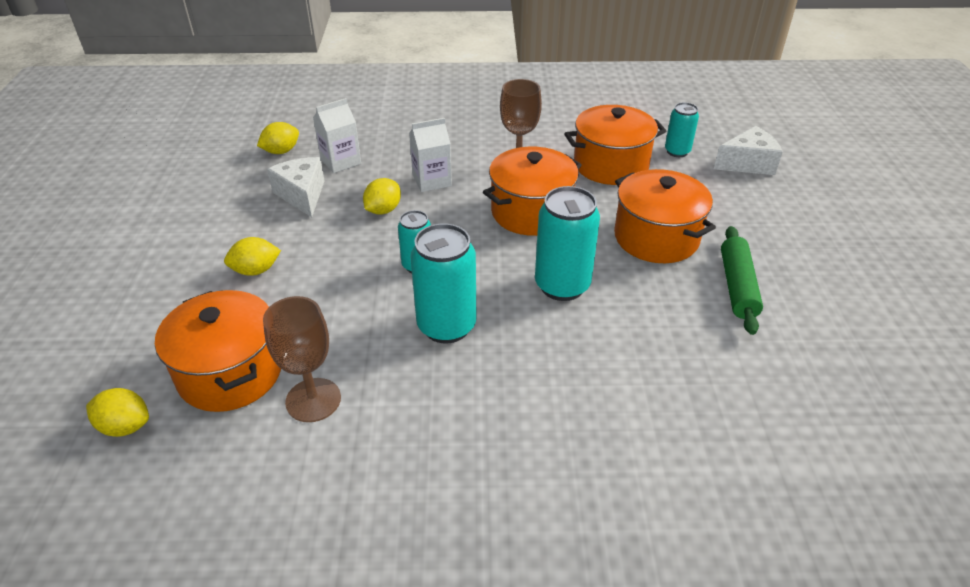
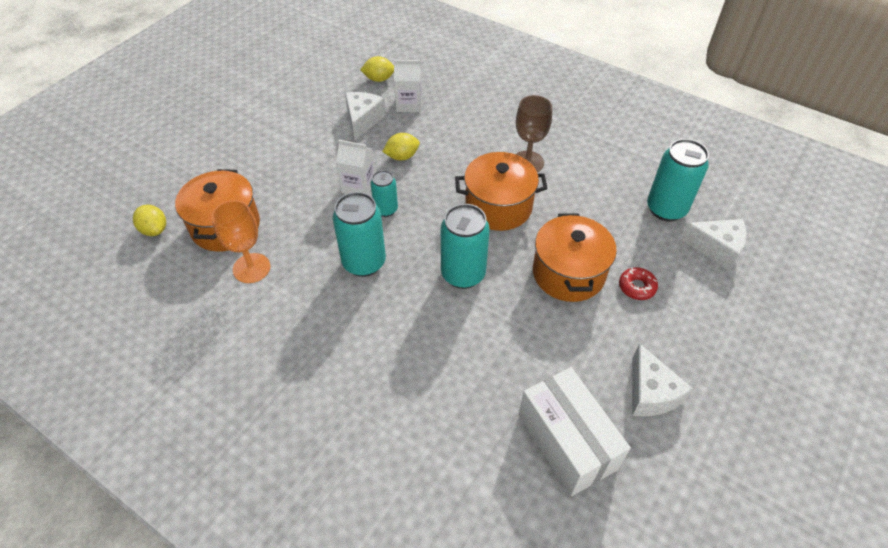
camera: 35 degrees right, 10 degrees up
(256, 270) = (292, 164): yellow lemon -> none
(313, 400) = (251, 268): brown goblet -> orange goblet
(432, 180) = (454, 148): white carton -> white carton (358, 186)
(610, 165) = (598, 196): orange pot -> none
(677, 151) = (666, 209): turquoise can -> turquoise can, size x1.71
(723, 221) = (637, 287): none -> red donut
(737, 286) = (588, 344): green rolling pin -> none
(814, 378) = (566, 442): none -> white box
(828, 298) = (650, 393): none -> white cheese

